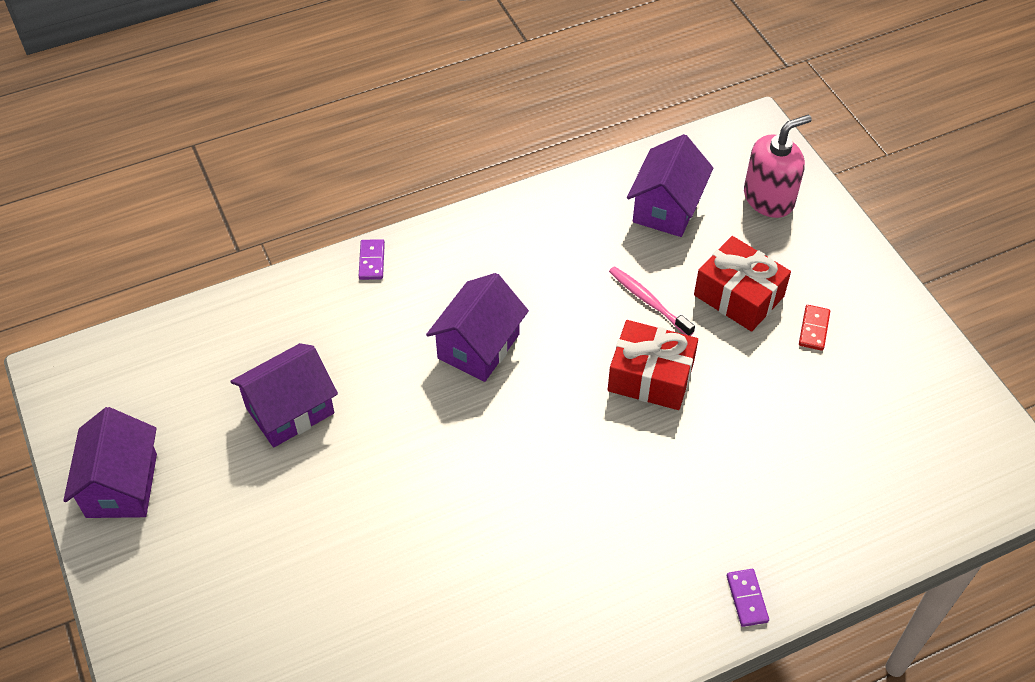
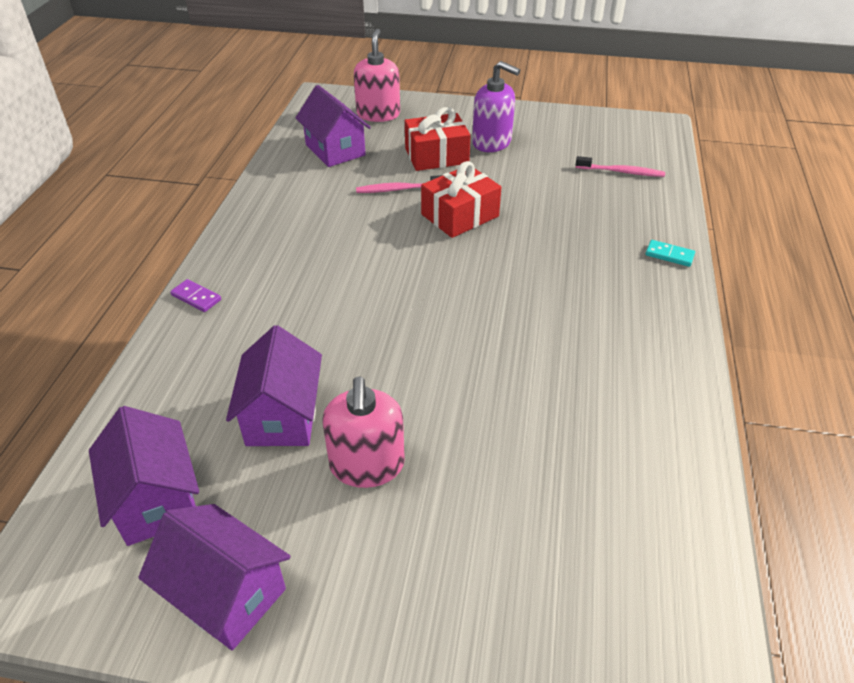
camera: 55 degrees left, 10 degrees down
(281, 498) = (367, 465): none -> pink soap dispenser
(478, 346) = (345, 279): purple house -> purple house (156, 500)
(746, 599) = (669, 255): purple domino -> turquoise domino
(814, 329) = (492, 142): red domino -> purple soap dispenser
(873, 482) = (621, 172): none -> pink toothbrush

